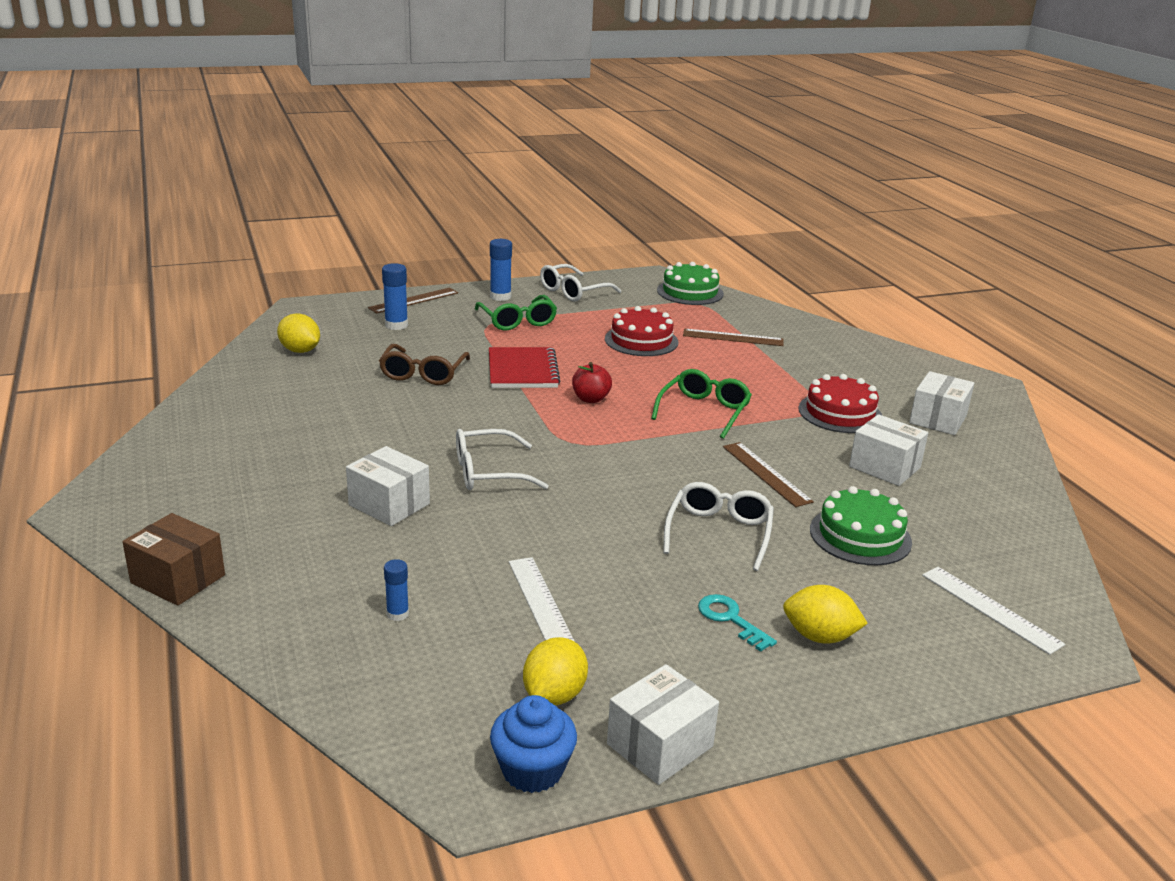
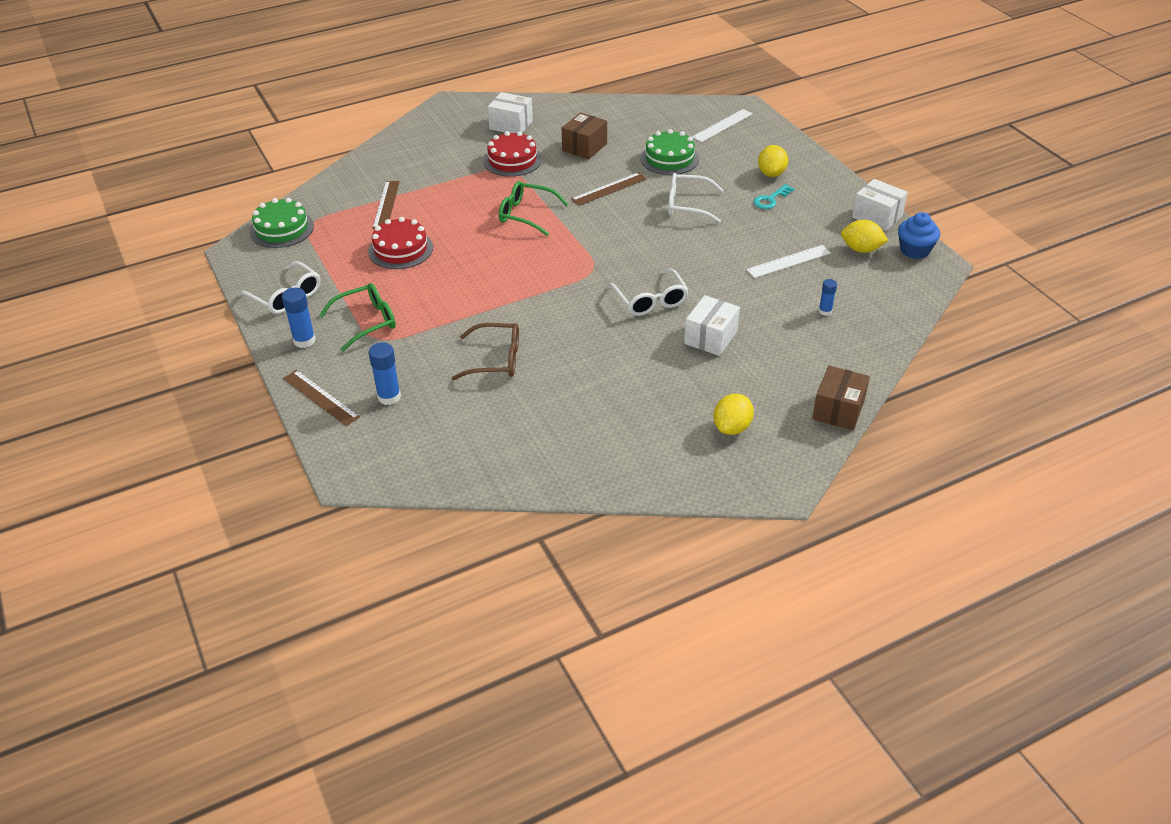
camera: 95 degrees left, 15 degrees up
(300, 351) = (463, 448): yellow lemon -> yellow lemon (732, 427)
(522, 370) = (476, 305): red notebook -> none
(591, 399) = (520, 266): red apple -> none
(884, 467) = (584, 147): white box -> brown box

